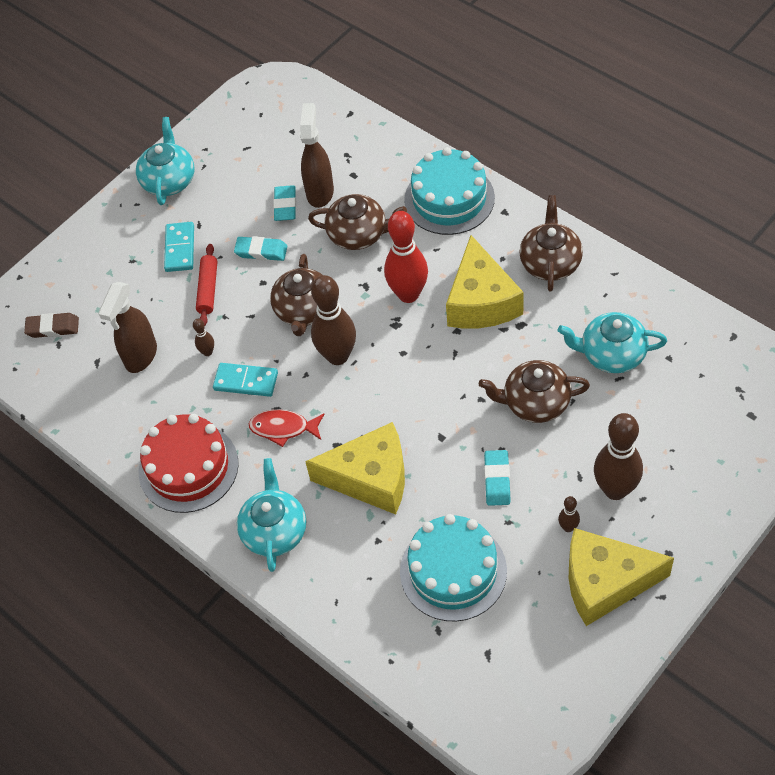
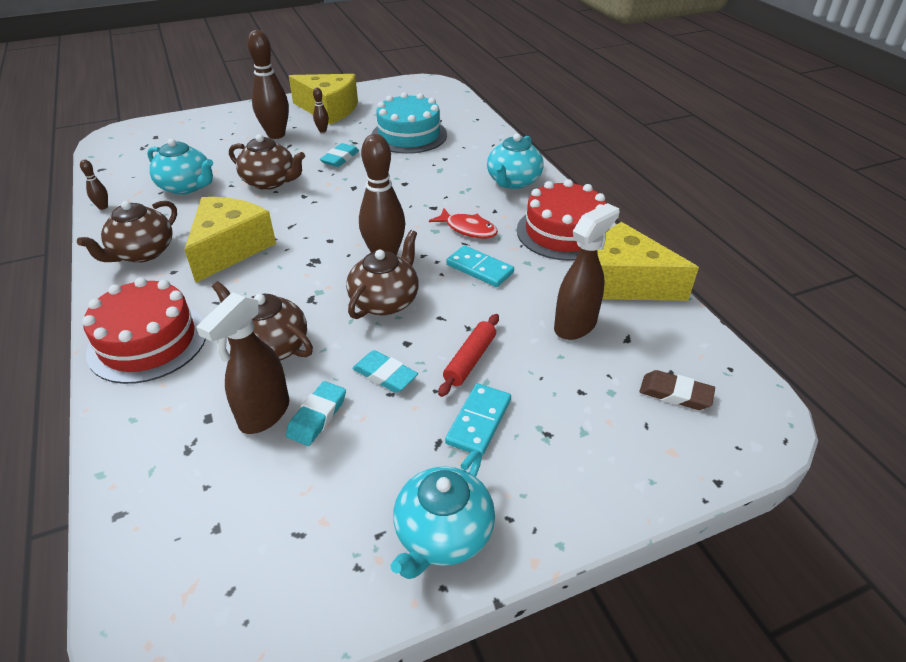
camera: 160 degrees left, 15 degrees down
(207, 352) = (503, 303): brown bowling pin -> brown bowling pin (103, 207)
(371, 478) = (423, 184): yellow cheese -> yellow cheese (626, 282)
(408, 294) = (281, 277): red bowling pin -> none
(449, 199) = (148, 341): turquoise cake -> red cake

